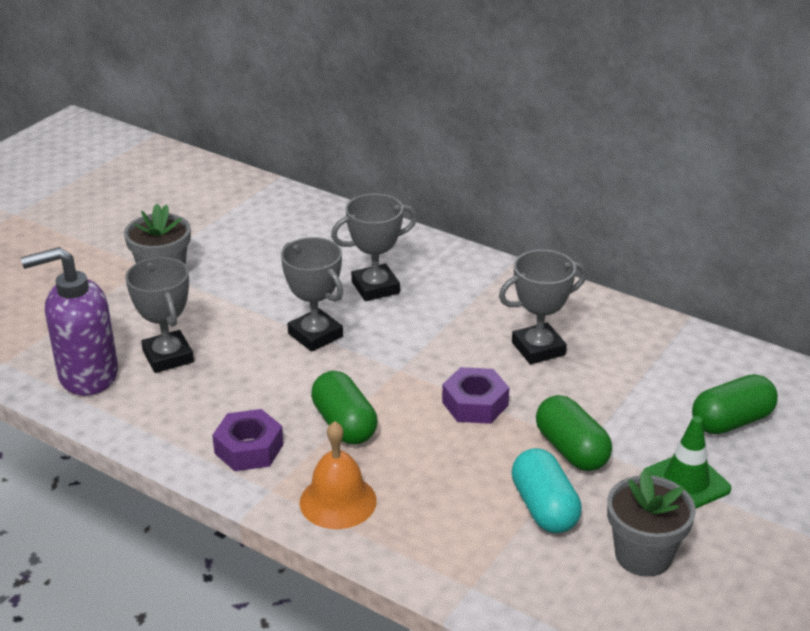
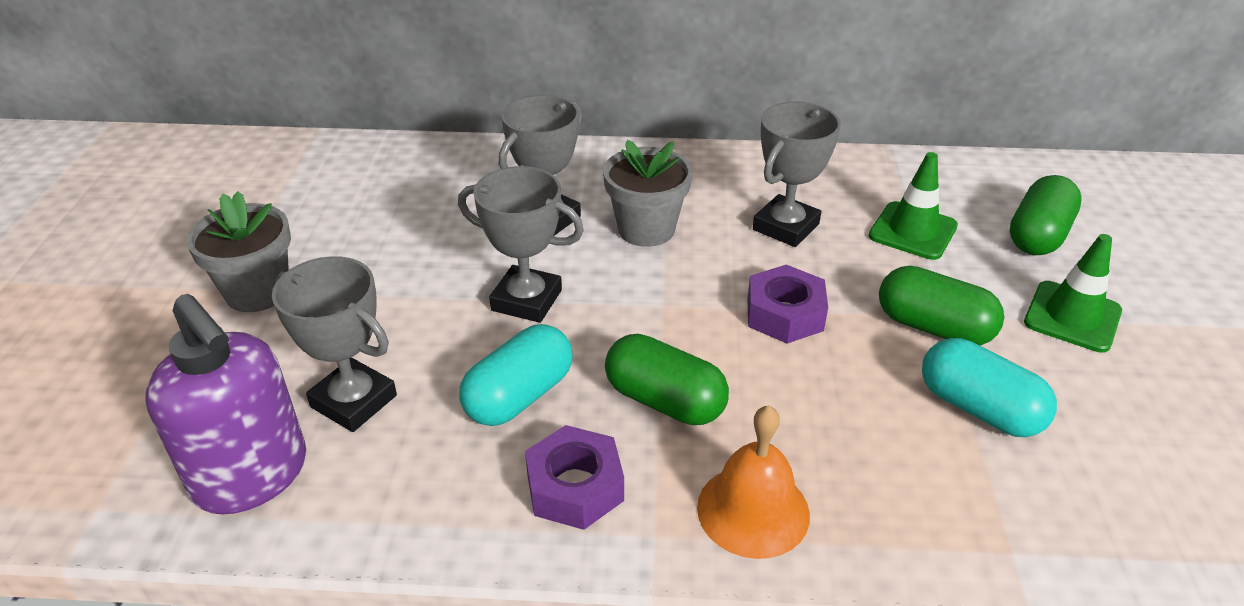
camera: 30 degrees left, 5 degrees up
(87, 375) = (251, 476): purple soap dispenser -> purple soap dispenser turned 90 degrees counterclockwise
(261, 389) = (519, 396): none -> turquoise capsule
(632, 384) = (912, 231): none -> green traffic cone
(643, 555) = (1128, 419): grey flower pot -> grey flower pot (646, 229)

